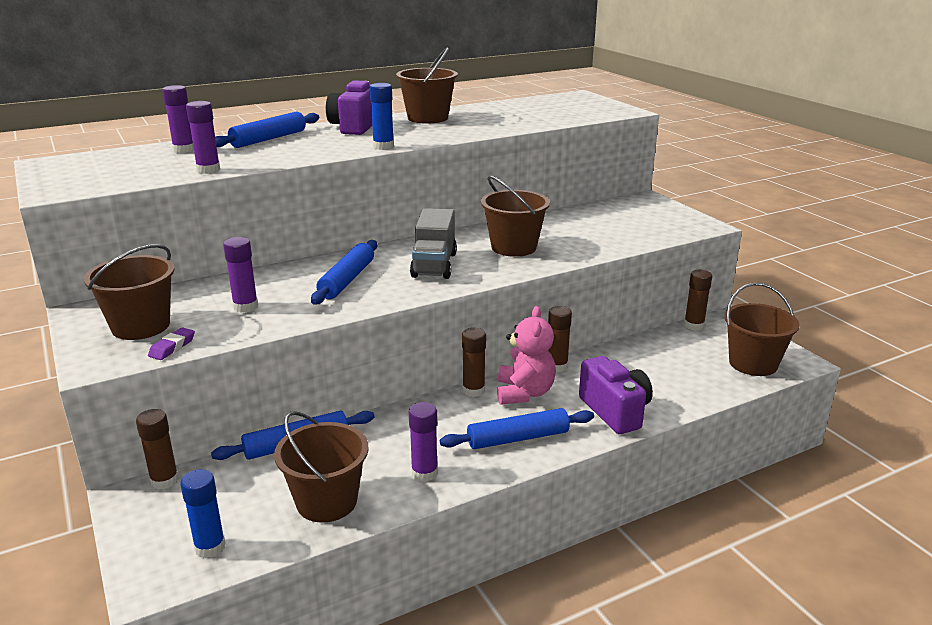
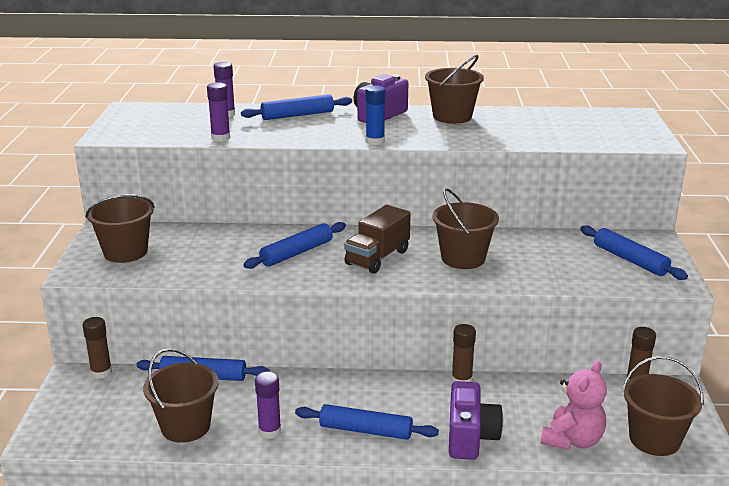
camera: 30 degrees right, 0 degrees up
(172, 347) = (129, 275): purple eraser -> none
(210, 547) = (90, 429): blue glue stick -> none
(245, 307) = (204, 256): purple glue stick -> none
(434, 265) = (377, 258): grey truck -> brown truck
(473, 390) = (370, 378): brown glue stick -> none
(524, 393) = (409, 394): pink teddy bear -> pink teddy bear (572, 440)
(648, 217) = (630, 260): none -> blue rolling pin

